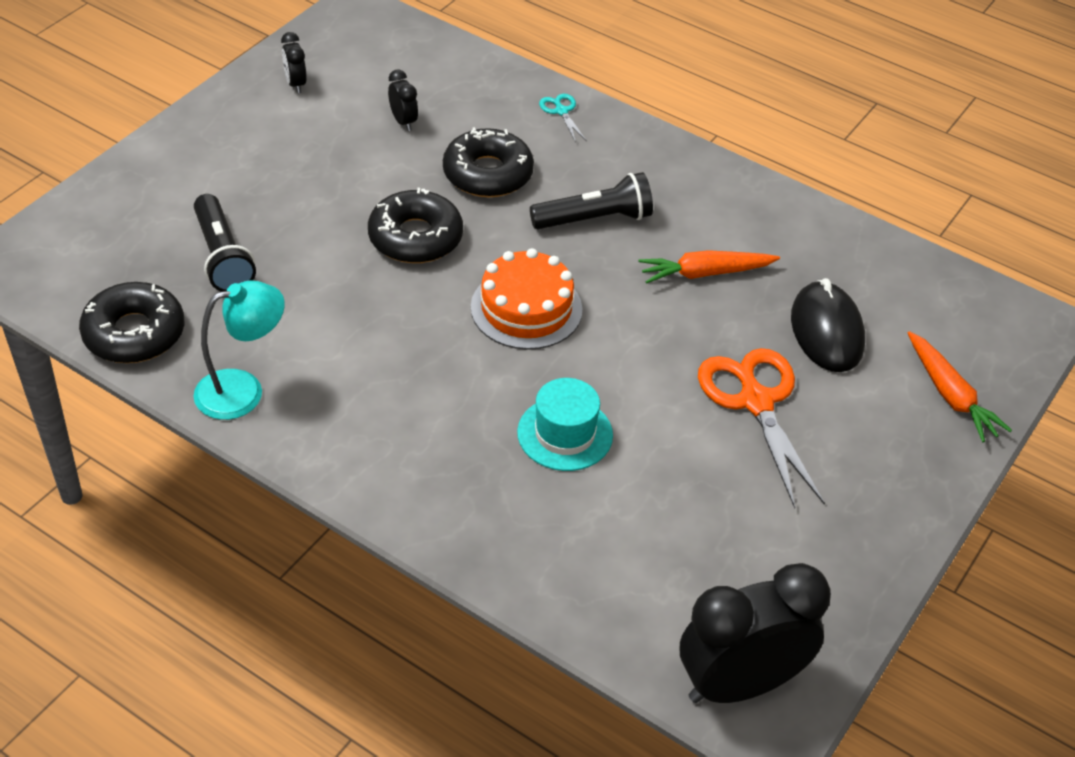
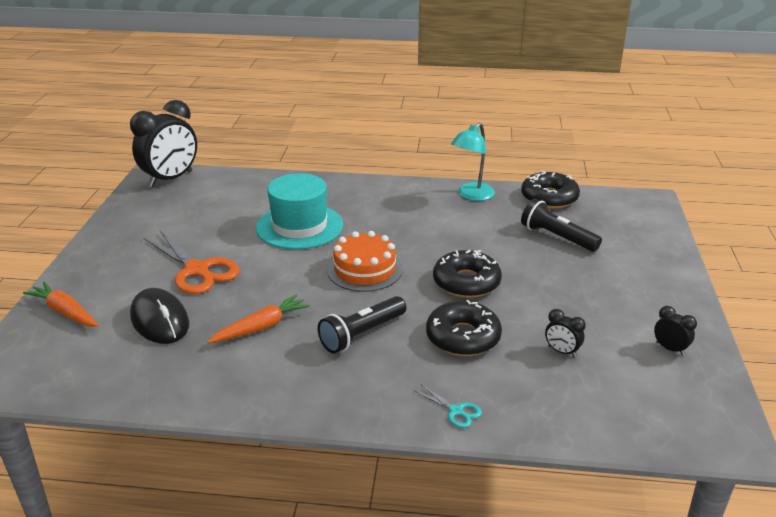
camera: 155 degrees right, 15 degrees down
(565, 434) = (299, 226): turquoise hat -> turquoise hat, size x1.58

